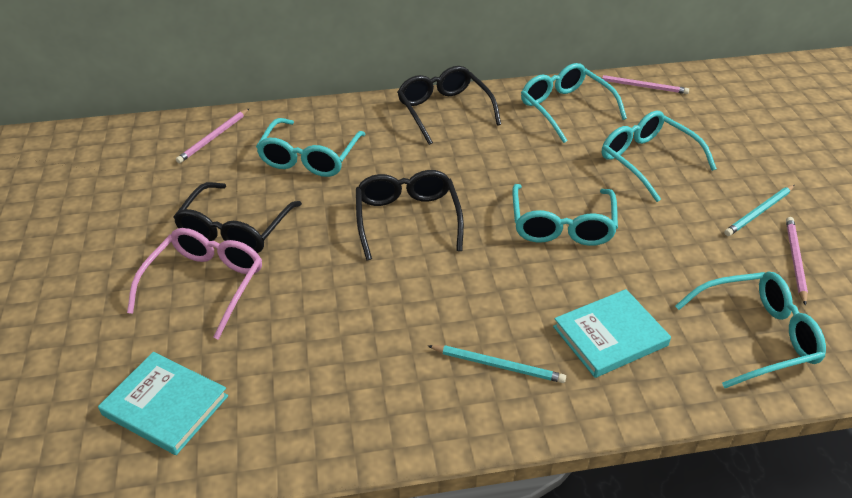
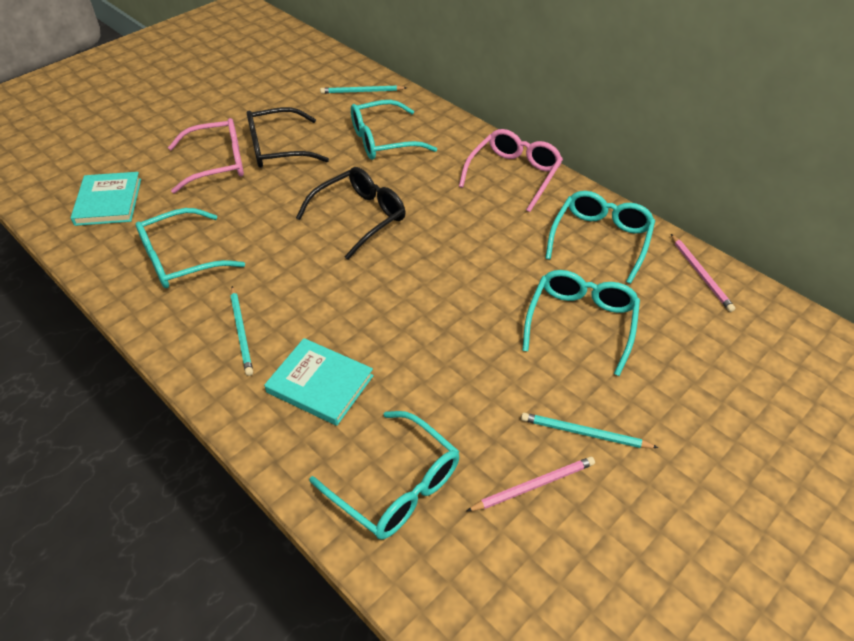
camera: 55 degrees right, 5 degrees up
(213, 137) = (361, 91): pink pencil -> turquoise pencil
(444, 111) = (514, 175): black glasses -> pink glasses
(562, 225) = (431, 303): turquoise glasses -> turquoise glasses (180, 259)

